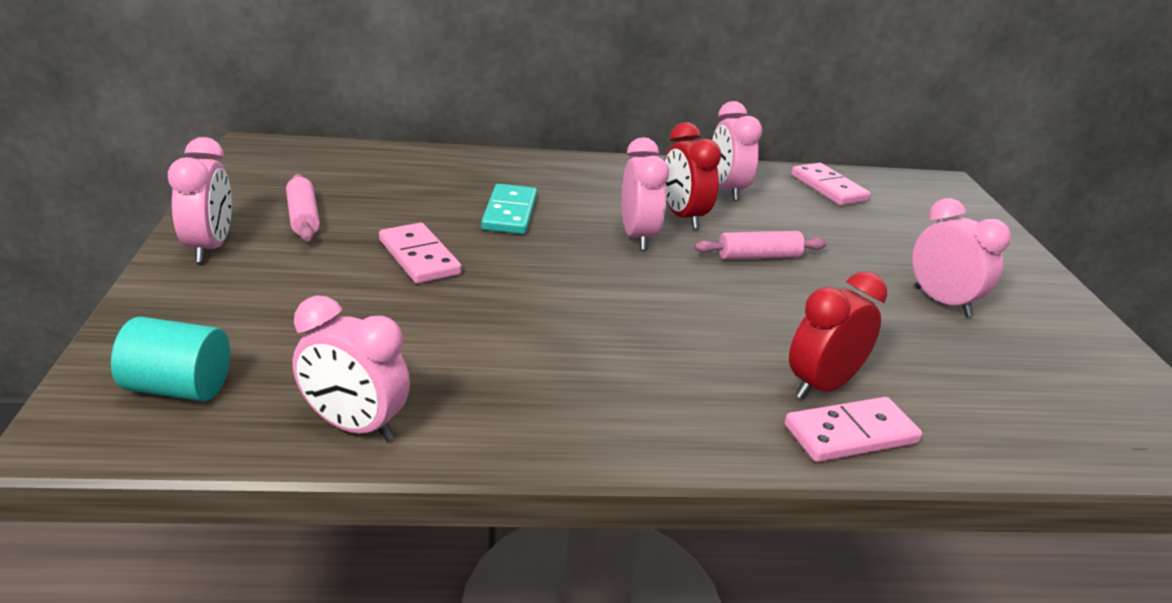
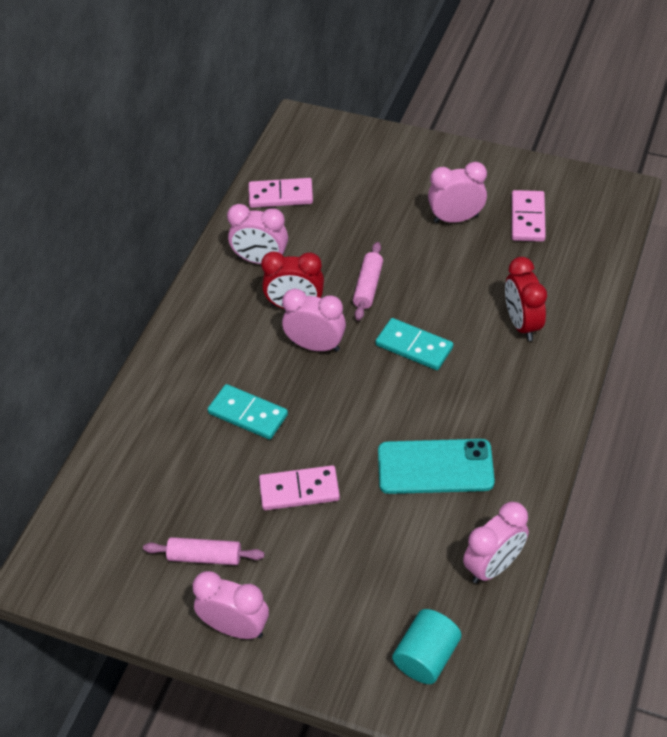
camera: 60 degrees left, 20 degrees up
(508, 347) = (435, 467): none -> turquoise phone
(696, 302) = (414, 346): none -> turquoise domino
(850, 434) = (566, 332): pink domino -> pink domino (527, 218)

